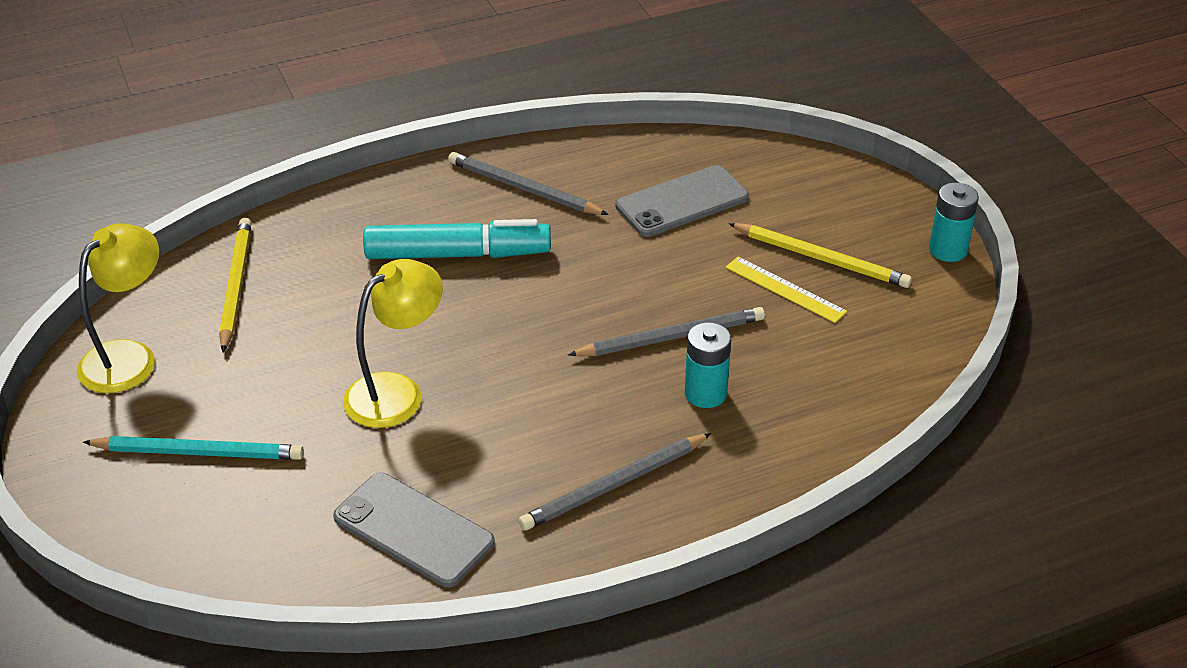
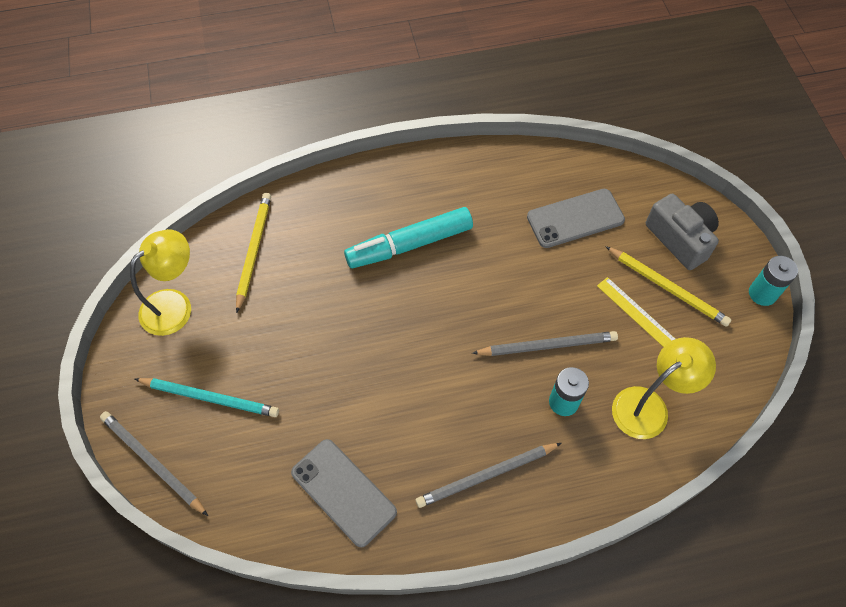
camera: 10 degrees right, 20 degrees up
(396, 392) = (349, 365): yellow lamp -> yellow lamp (649, 406)
(458, 254) = (409, 244): turquoise marker -> turquoise marker turned 150 degrees clockwise
(523, 189) = (464, 189): grey pencil -> grey pencil (152, 463)
(827, 207) = (680, 239): none -> grey camera

